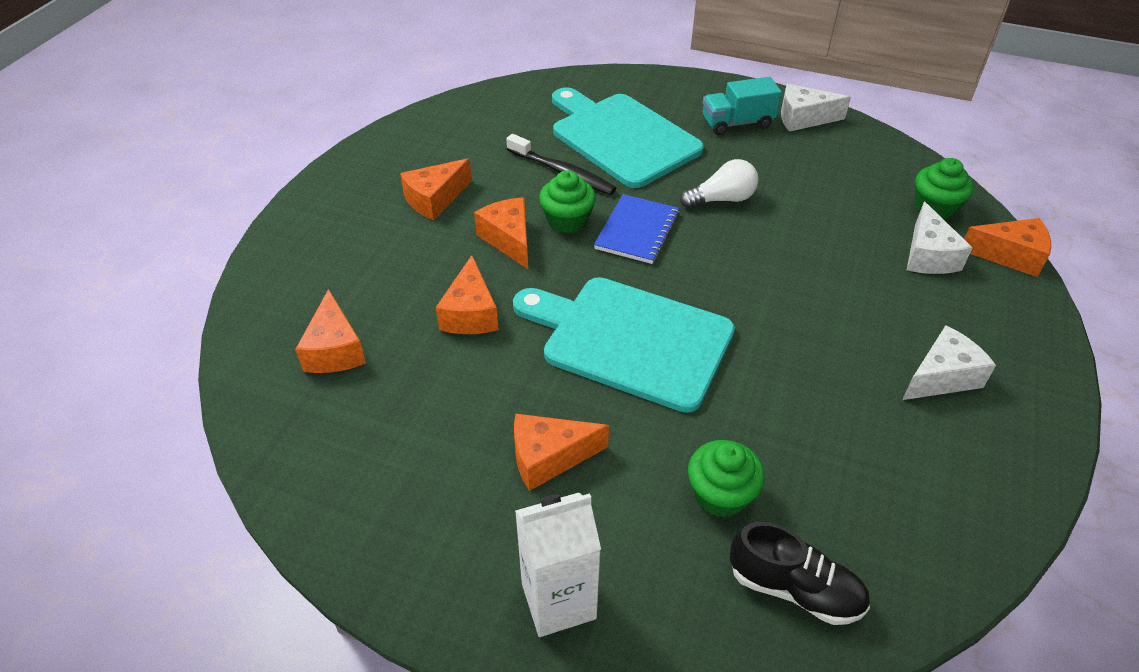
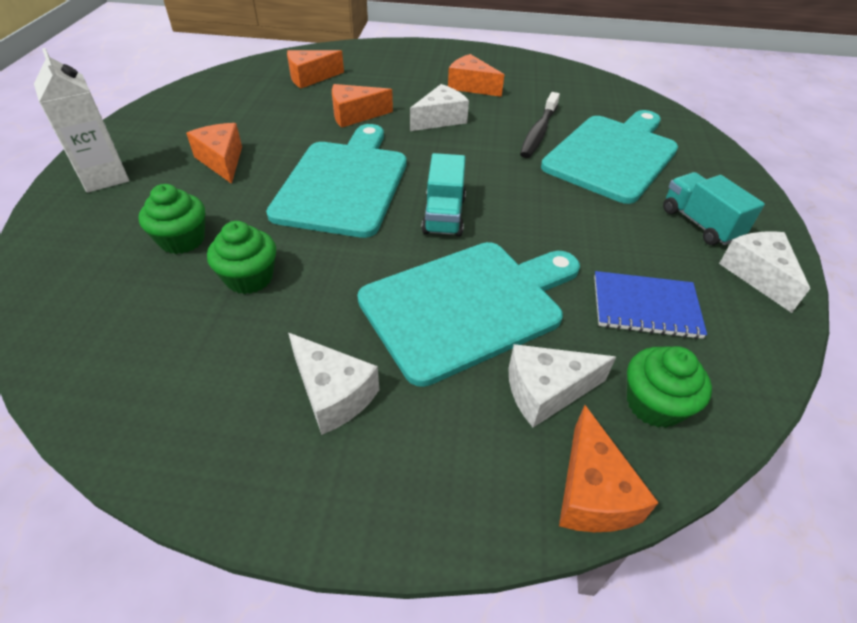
camera: 75 degrees right, 0 degrees up
(509, 239) = (440, 119): orange cheese -> white cheese
(567, 220) = (476, 141): green cupcake -> green cupcake (249, 278)
(637, 231) = (481, 175): blue notebook -> blue notebook (645, 307)
(703, 270) = (444, 215): none -> turquoise truck
(722, 199) = (556, 220): white light bulb -> none
(794, 589) = (85, 283): black shoe -> none
(836, 278) = (468, 305): none -> turquoise cutting board

